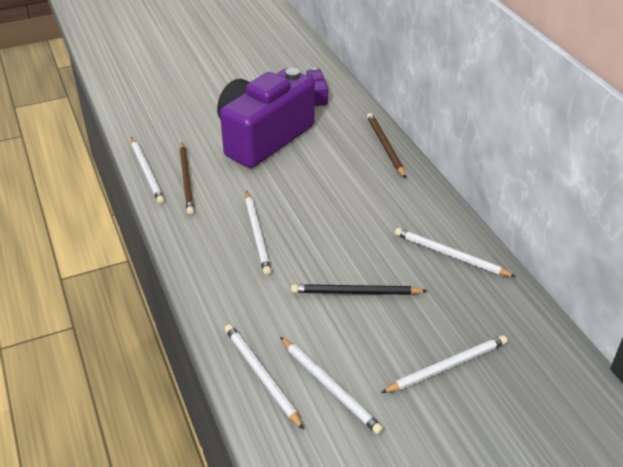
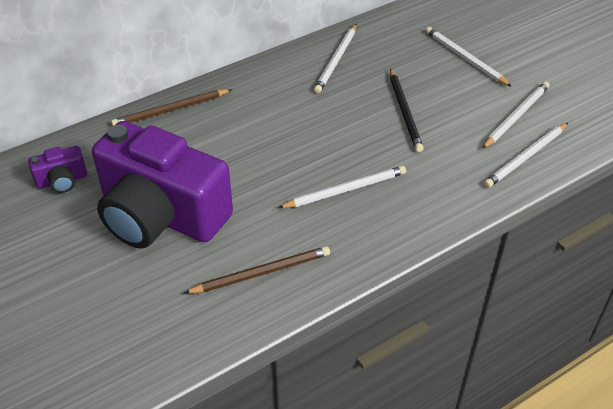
camera: 100 degrees left, 5 degrees up
(147, 172) = (252, 320): white pencil -> none

